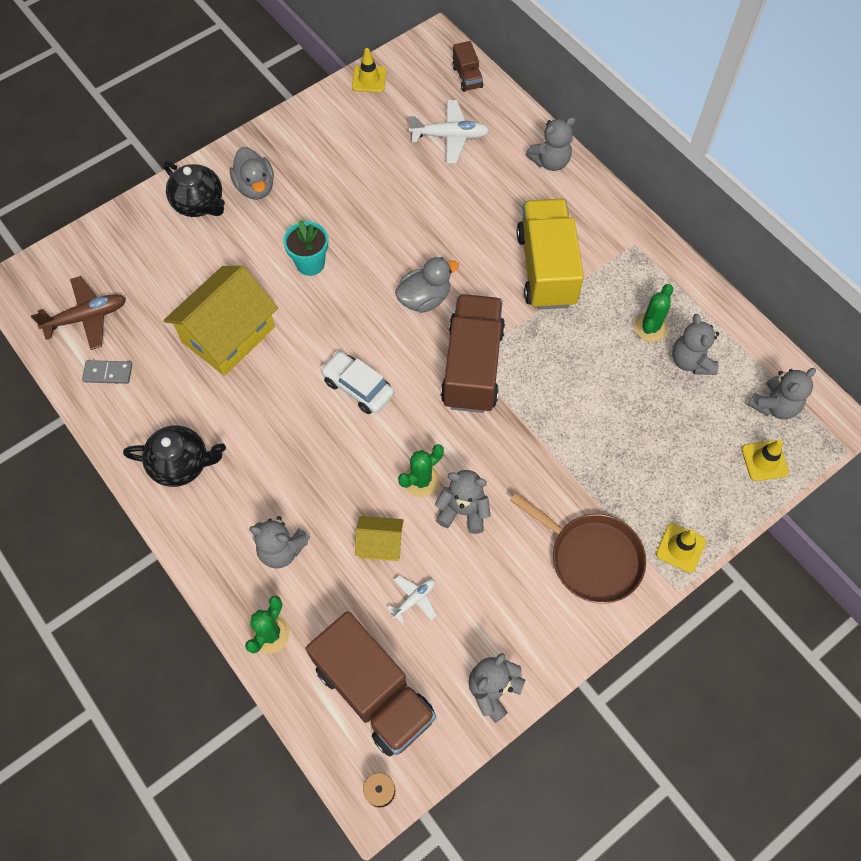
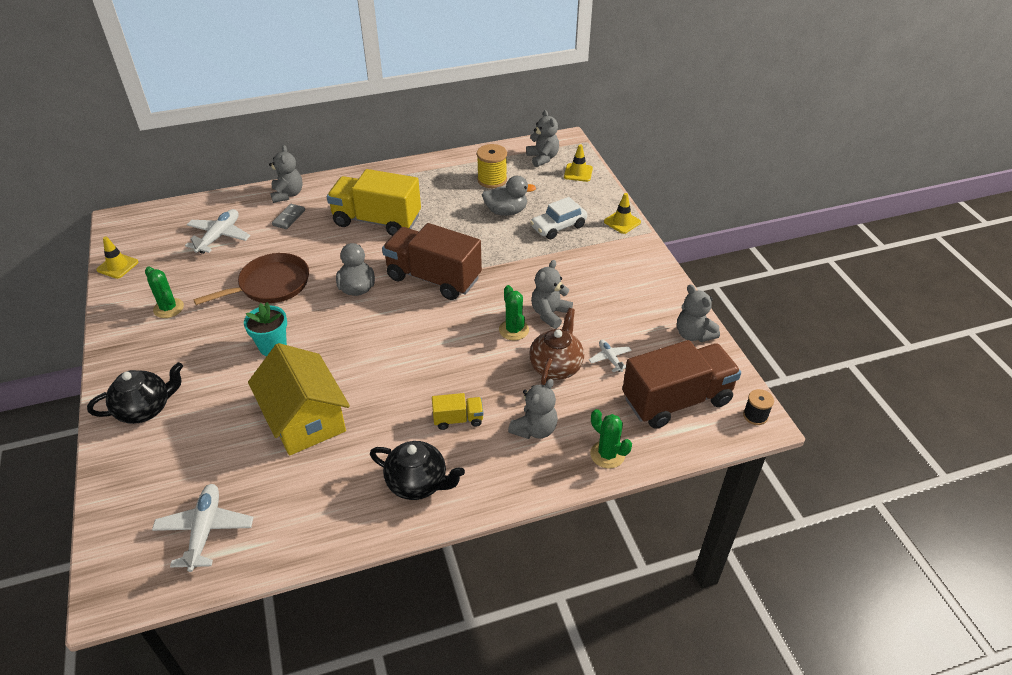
camera: 70 degrees left, 20 degrees down
(87, 317) = (205, 530): brown plane -> white plane
(108, 373) = (283, 524): grey domino -> grey domino (289, 218)
(181, 464) = (418, 483): black teapot -> black teapot turned 90 degrees clockwise
(255, 187) = (162, 364): grey duck -> grey duck (506, 211)
(271, 470) = (458, 419): none -> yellow truck
(358, 387) = (412, 346): white car -> white car (558, 227)
(380, 543) = (556, 366): yellow house -> brown teapot
(467, 77) = (171, 213): brown truck -> none
(591, 558) = (613, 261): brown pan -> brown pan (271, 285)
(650, 327) = (456, 189): green cactus -> green cactus (168, 308)
(691, 361) = (492, 180): grey teddy bear -> yellow spool

